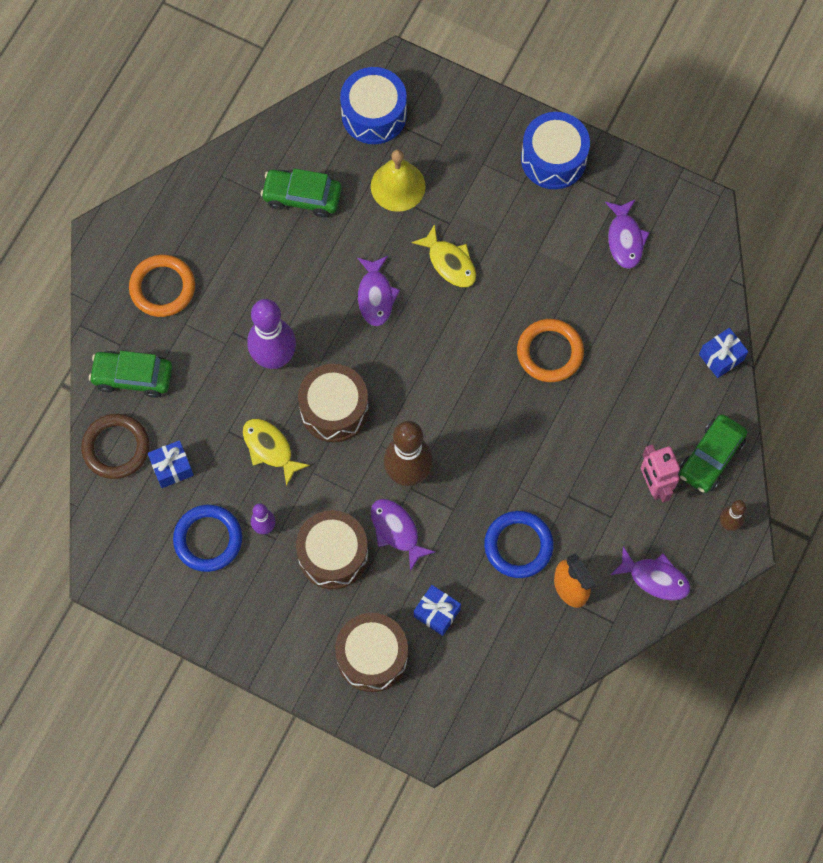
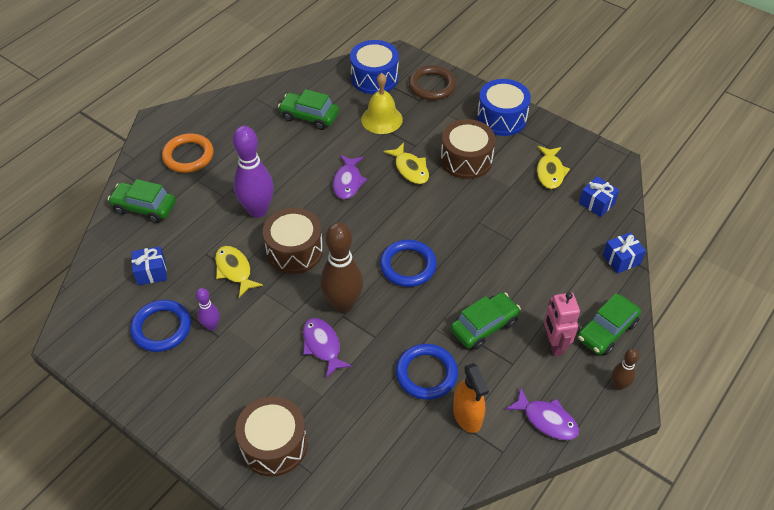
camera: 10 degrees right, 20 degrees down
(116, 448) = (113, 252): brown ring -> brown ring (432, 86)
(333, 555) = (263, 356): brown drum -> brown drum (466, 160)
(437, 613) = (342, 417): blue gift -> blue gift (596, 203)
(473, 408) = (408, 266): none -> blue ring
(550, 352) = (478, 236): orange ring -> none
(573, 474) = (484, 326): none -> green car
(625, 239) = (550, 172): purple fish -> yellow fish

